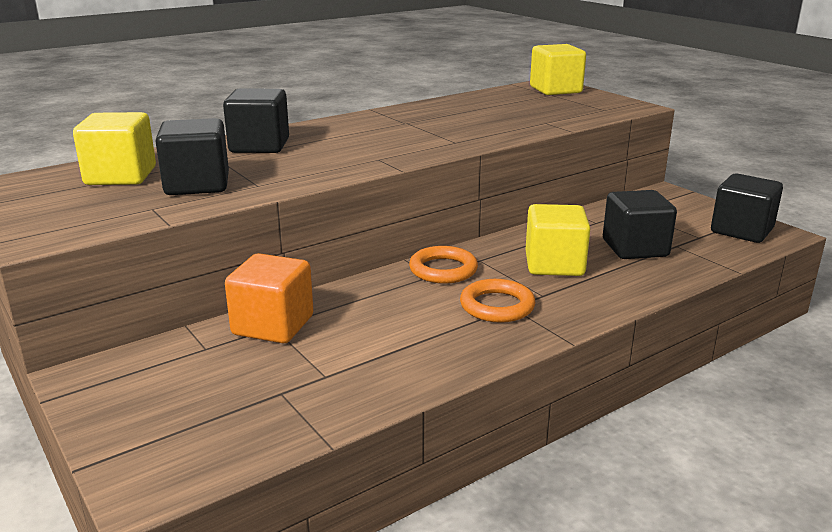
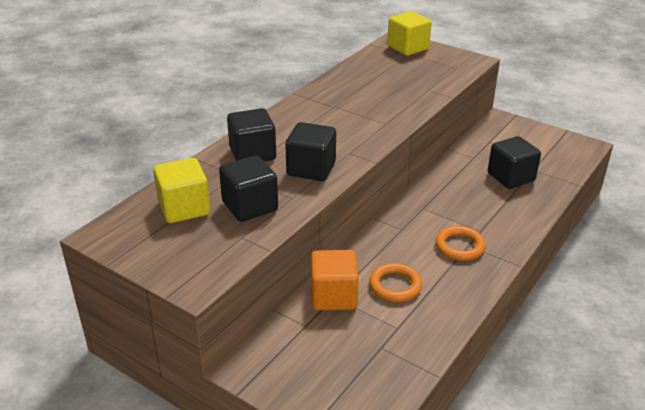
camera: 20 degrees left, 10 degrees up
(443, 270) = (406, 222): orange ring -> orange ring (395, 285)
(554, 264) = (471, 202): yellow cube -> none
(741, 231) = (564, 148): black cube -> black cube (311, 169)

